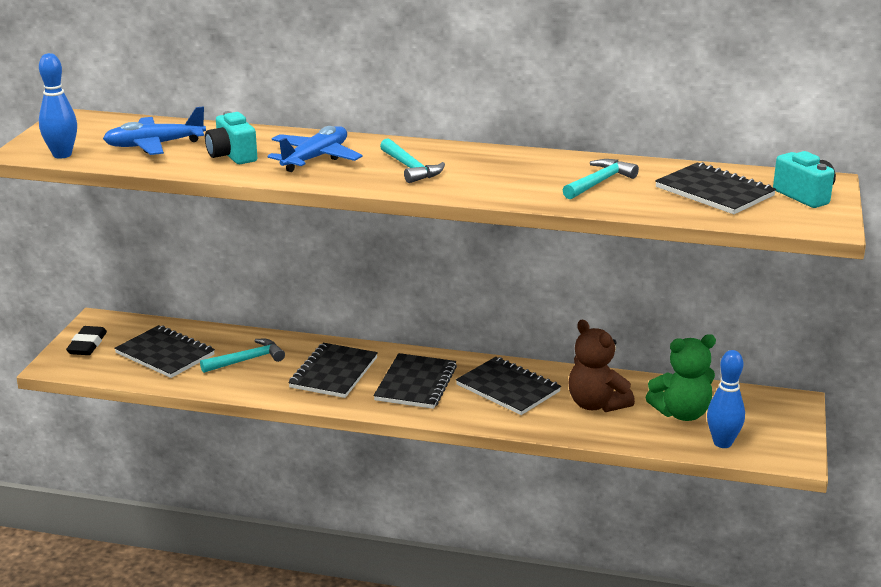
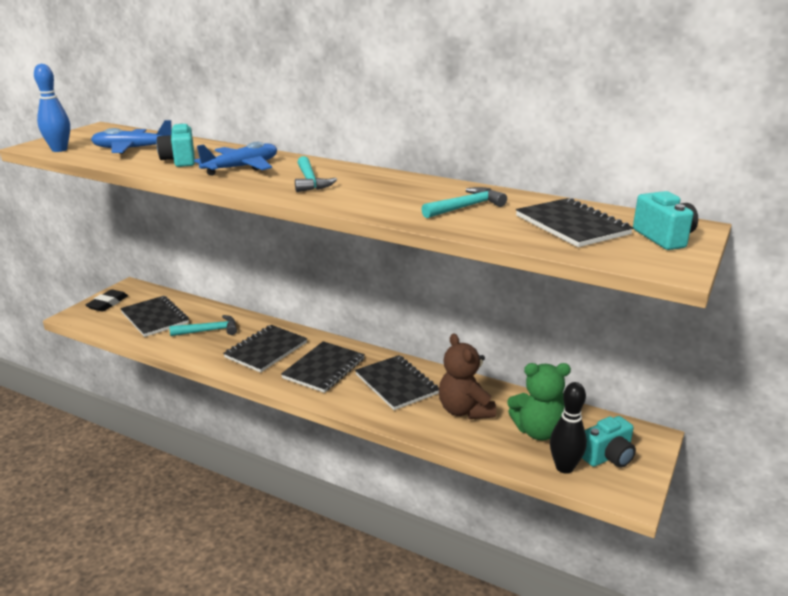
camera: 15 degrees right, 0 degrees up
(722, 443) = (564, 467): blue bowling pin -> black bowling pin
(760, 427) = (608, 457): none -> turquoise camera

